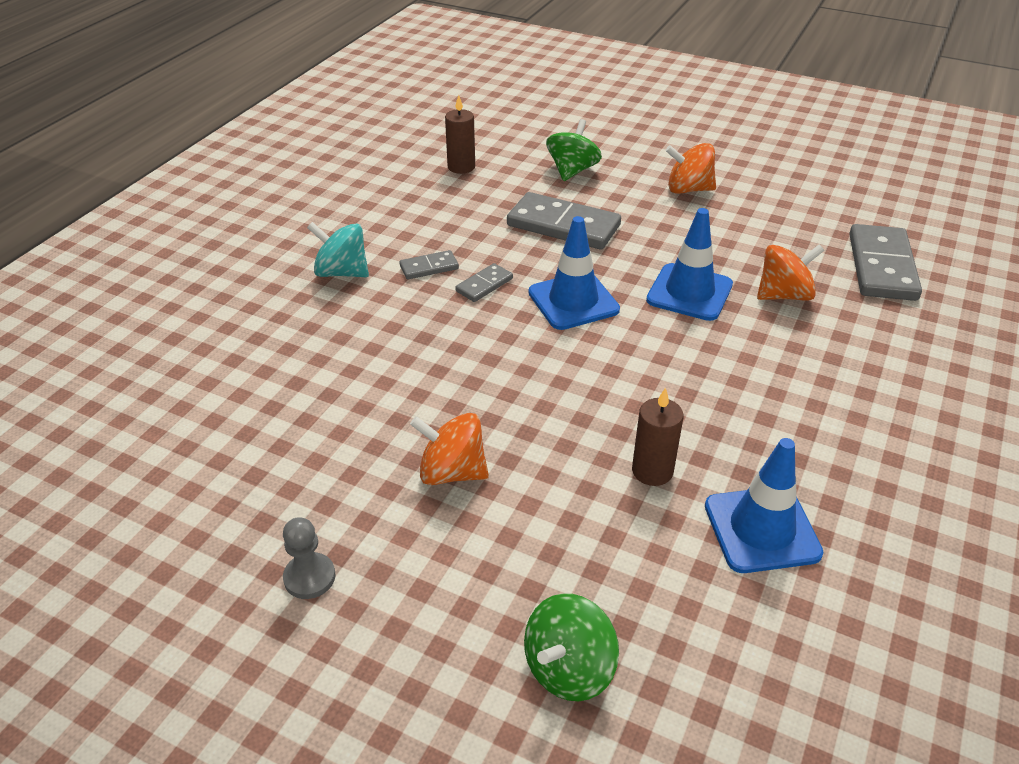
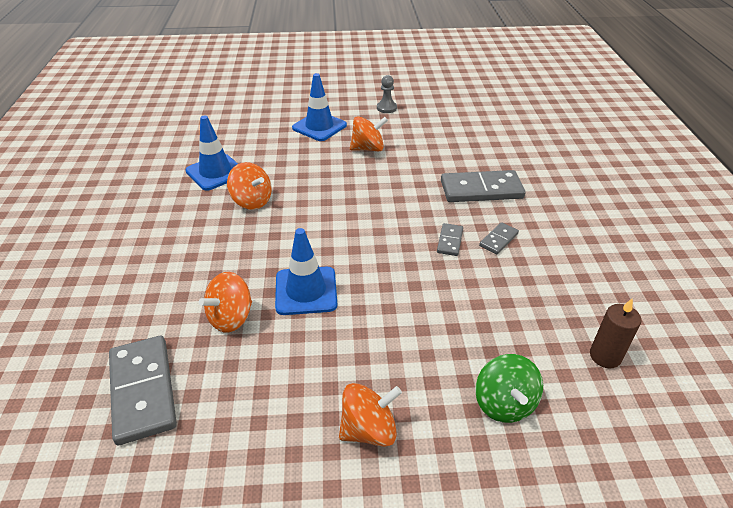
camera: 150 degrees right, 0 degrees up
(342, 272) = (544, 215): turquoise spinning top -> none
(563, 226) = (447, 319): grey domino -> grey domino (481, 190)
(569, 668) = (276, 116): green spinning top -> none
(573, 301) = (382, 251): blue traffic cone -> blue traffic cone (319, 127)
(652, 471) = (276, 177): brown candle -> none
(713, 437) = (252, 201): none -> orange spinning top

